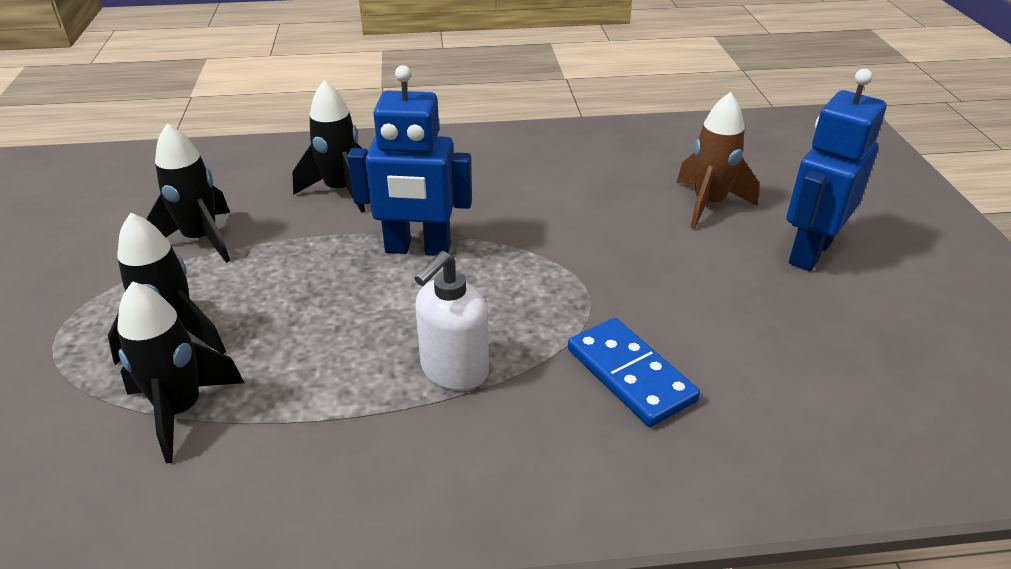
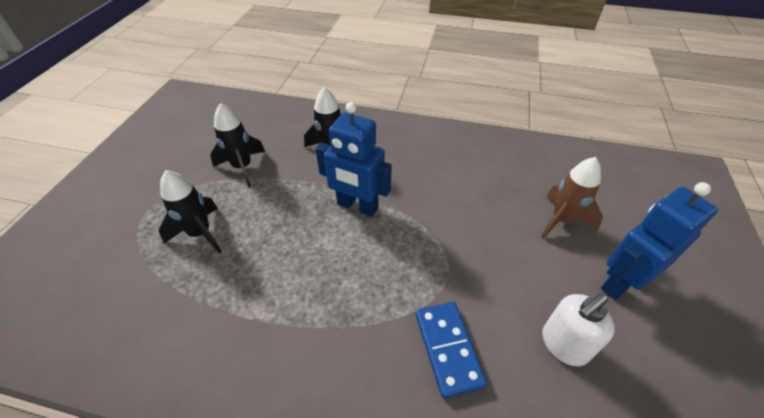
camera: 20 degrees right, 10 degrees up
(181, 410) = (181, 286): black rocket -> none
(454, 371) = (339, 308): white soap dispenser -> white soap dispenser (563, 345)

